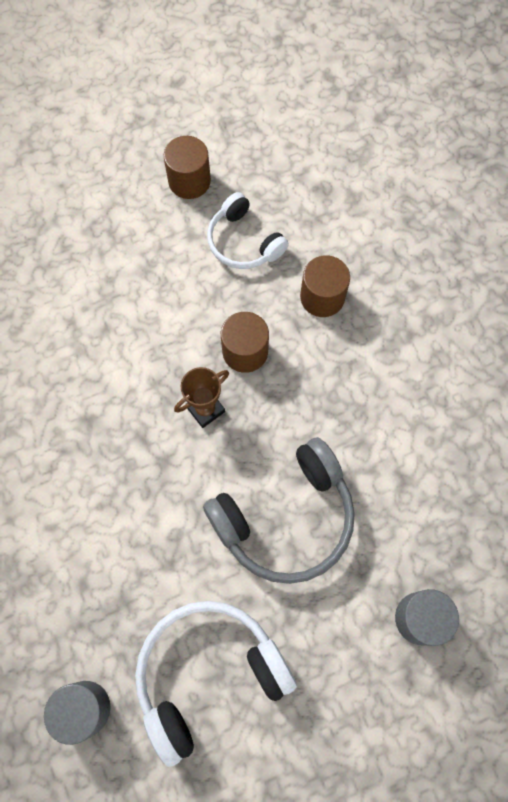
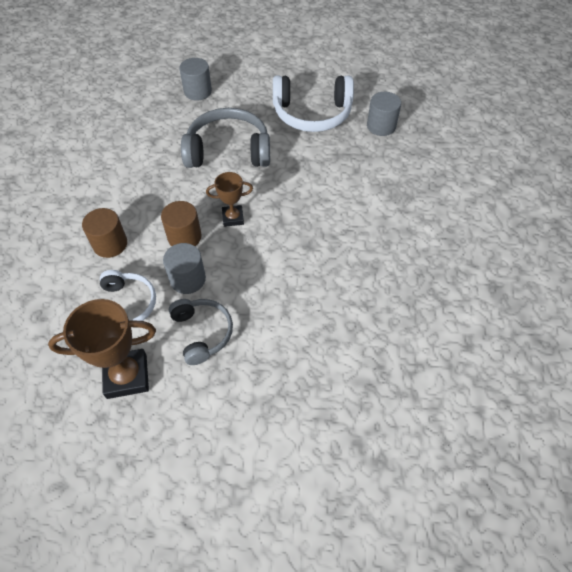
camera: 150 degrees left, 15 degrees down
(146, 255) = (202, 333): none -> grey headphones
(189, 181) = (127, 376): brown cylinder -> brown trophy
(202, 302) = (188, 279): none -> grey cylinder

